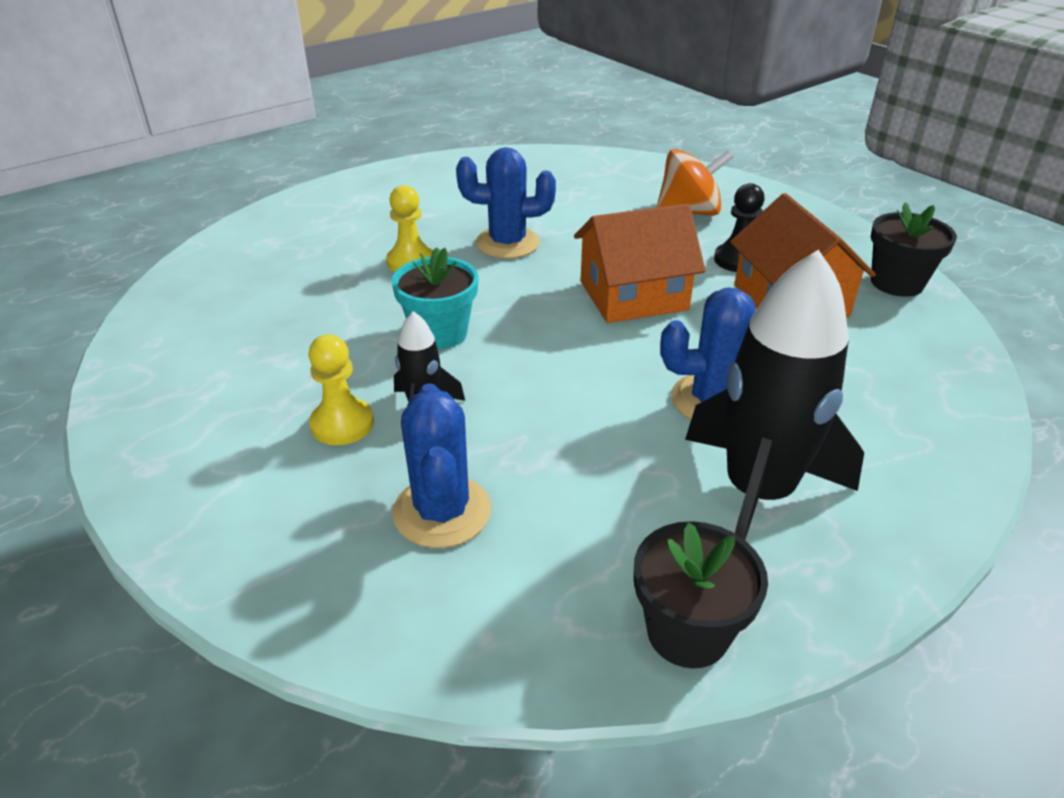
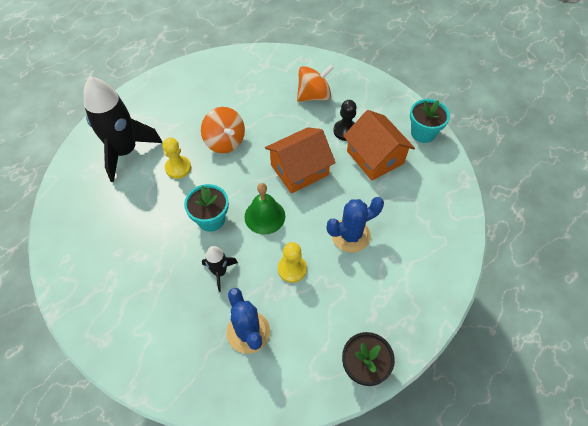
camera: 15 degrees left, 20 degrees up
(342, 424) = (185, 292): yellow pawn -> yellow pawn (292, 269)
(507, 243) = (225, 141): blue cactus -> orange spinning top
(544, 345) = (264, 216): none -> green bell
(758, 493) = (379, 287): black rocket -> black rocket (125, 151)
(896, 283) = (423, 133): black flower pot -> turquoise flower pot

